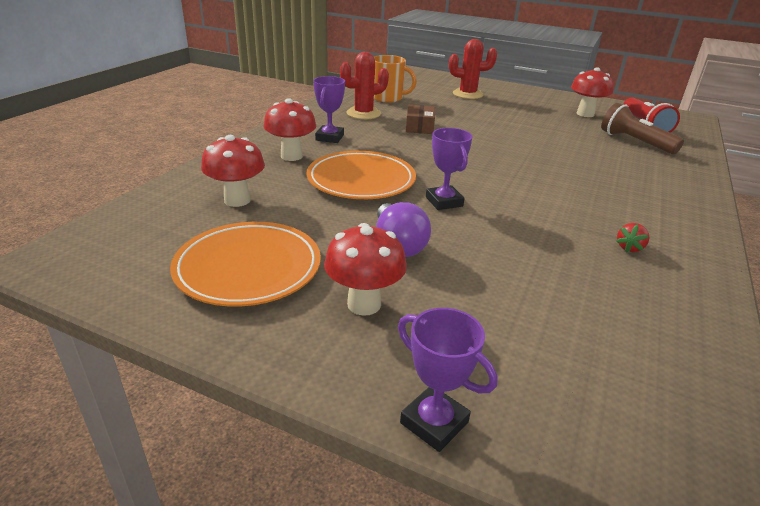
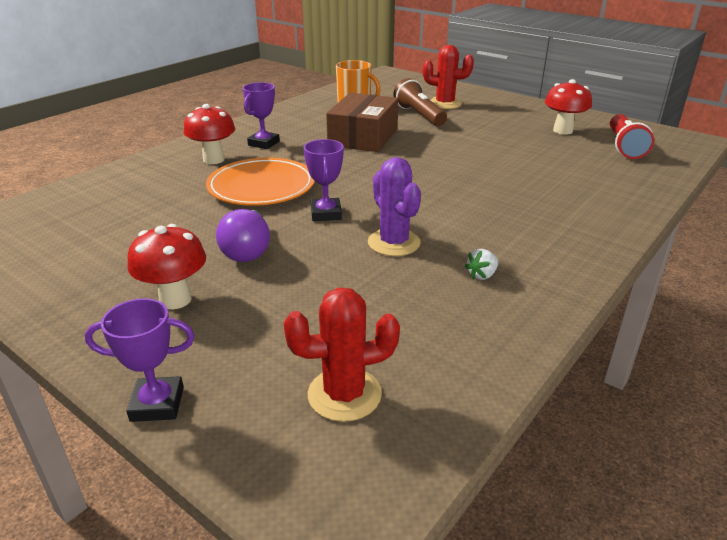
camera: 15 degrees right, 0 degrees up
(237, 200) = (134, 198): red mushroom -> none
(248, 268) = (101, 258): orange plate -> none
(363, 113) = (316, 120): red cactus -> red cactus (344, 394)
(419, 127) = (363, 137): brown box -> brown box, size x1.87
(434, 422) = (157, 404): purple trophy -> purple trophy turned 60 degrees counterclockwise
(528, 224) = (394, 243): none -> purple cactus
(629, 248) = (482, 275): red strawberry -> white strawberry
(634, 142) = (593, 165): brown flashlight -> brown flashlight (419, 115)

